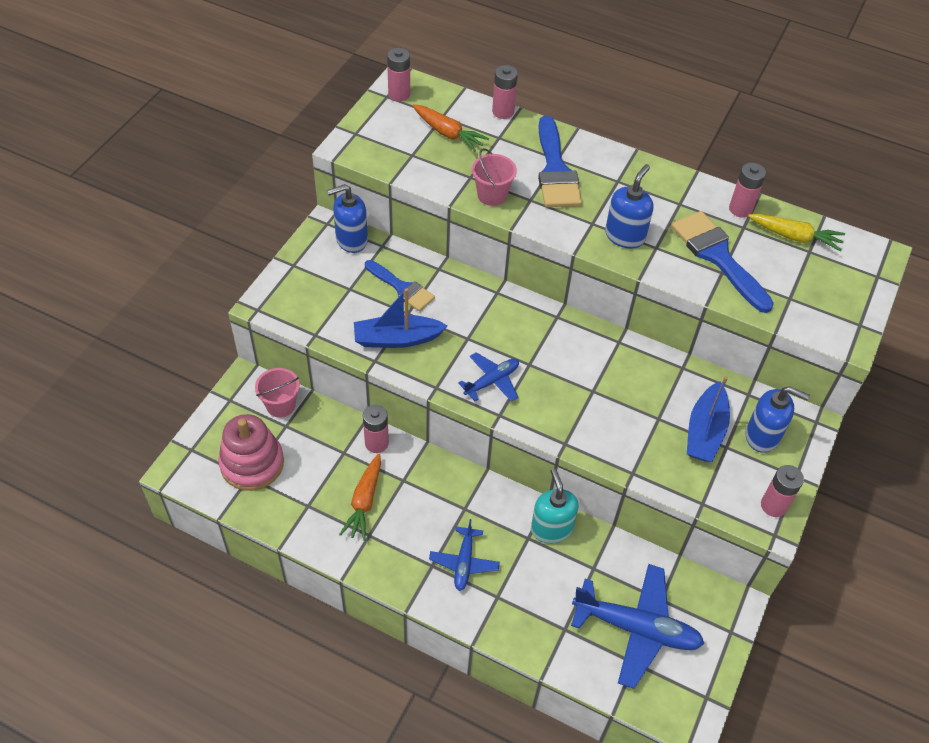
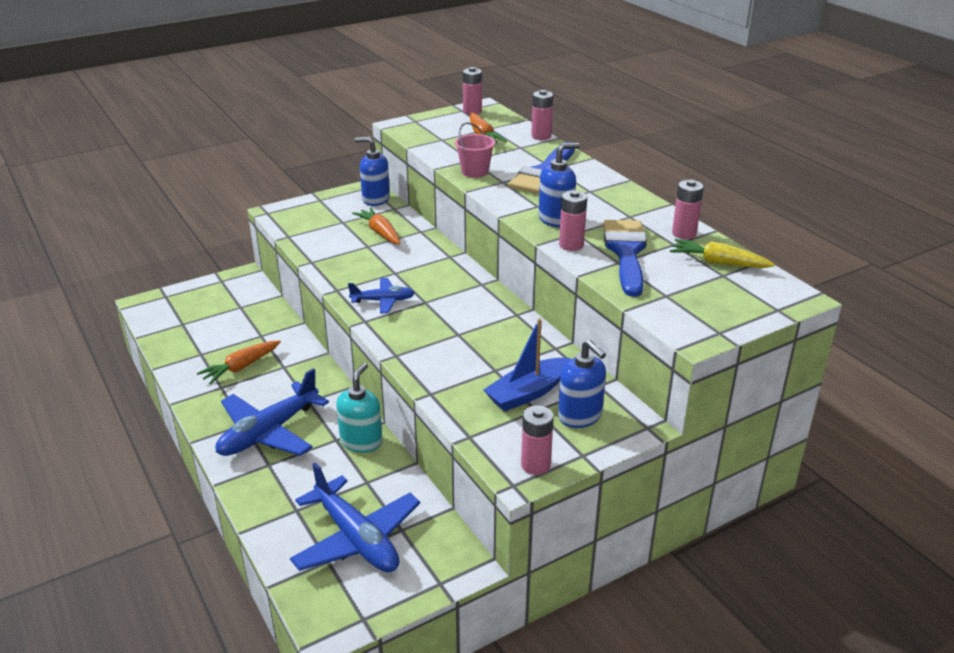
camera: 35 degrees right, 20 degrees down
(252, 463) = (193, 318): pink stacking toy -> none
(281, 405) = (250, 295): pink bucket -> none
(376, 443) = (290, 339): pink battery -> pink battery (571, 245)
(397, 339) = (342, 256): blue boat -> none
(402, 288) = (380, 232): blue brush -> orange carrot
(464, 562) = (269, 432): blue plane -> blue plane, size x1.82
(795, 237) = (718, 263): yellow carrot -> yellow carrot turned 150 degrees clockwise

